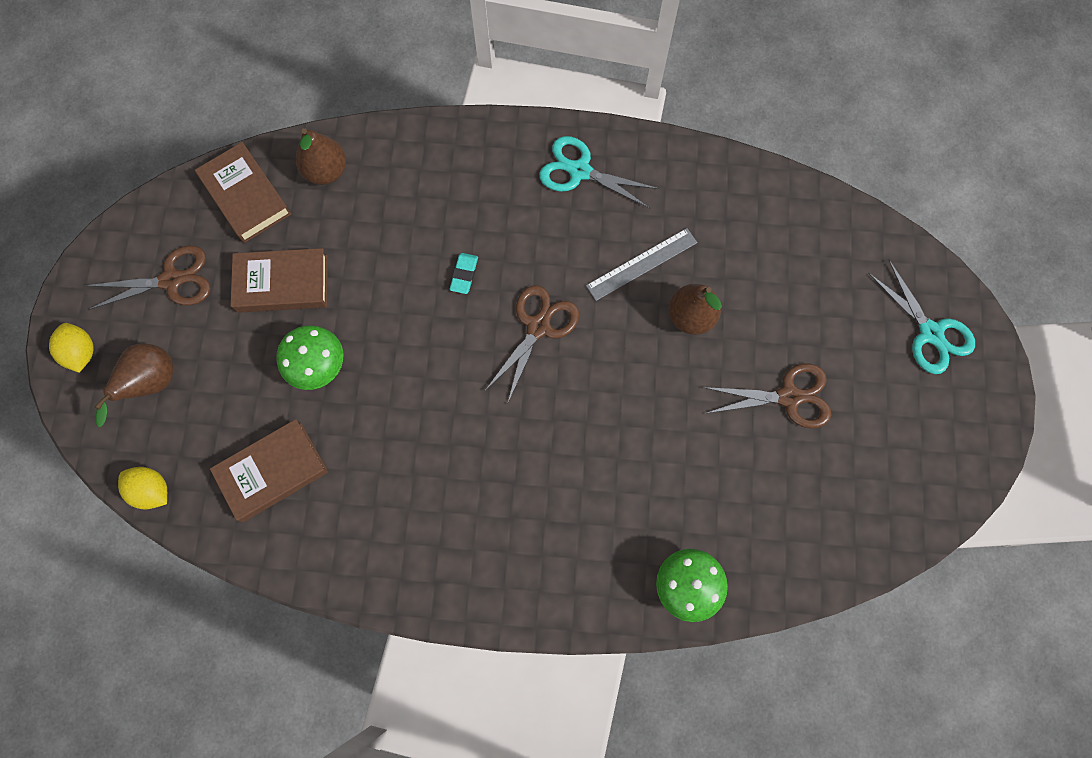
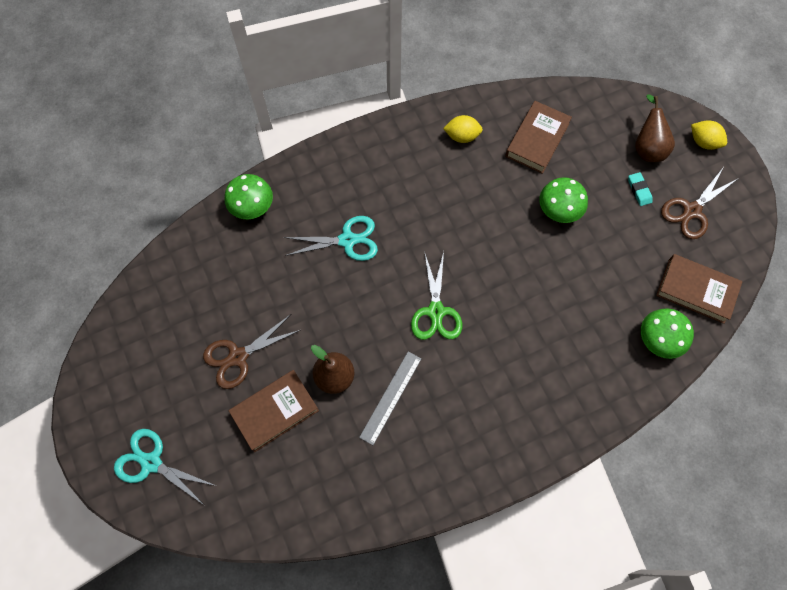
camera: 150 degrees right, 5 degrees down
(152, 490) = (595, 96): yellow lemon -> yellow lemon (462, 136)
(282, 283) = (622, 247): brown book -> brown book (275, 412)
(326, 171) = (659, 340): brown pear -> green mushroom
(464, 274) = (509, 319): turquoise eraser -> turquoise eraser (639, 190)
(538, 326) = (436, 311): brown scissors -> green scissors
(579, 171) = (479, 447): turquoise scissors -> turquoise scissors (347, 240)

